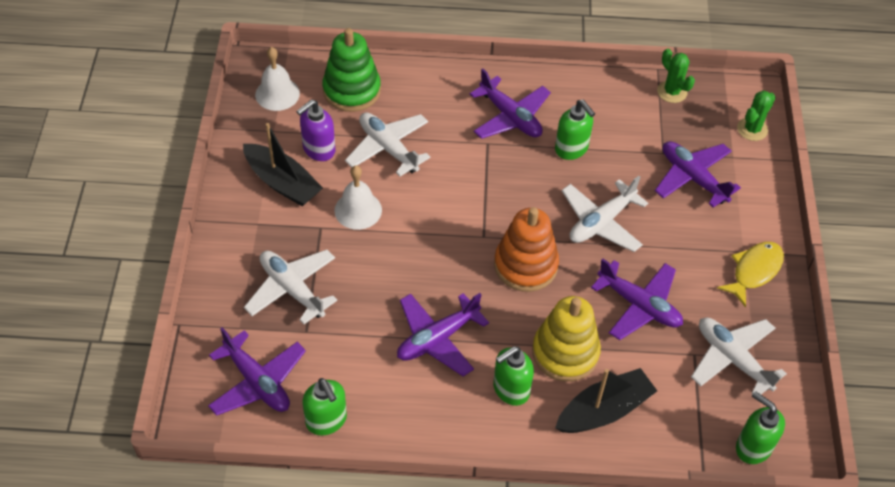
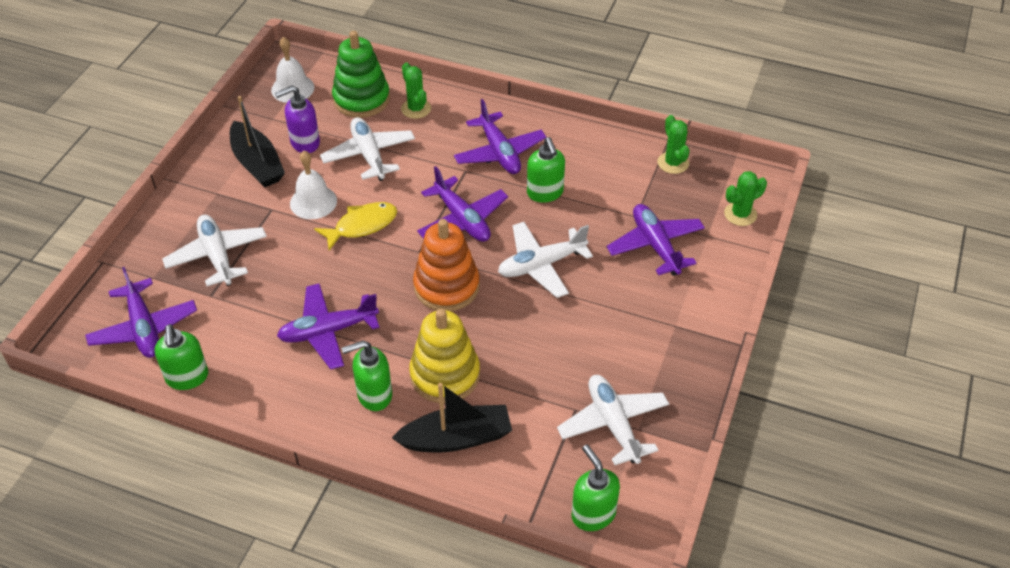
camera: 20 degrees right, 5 degrees down
(410, 89) = (416, 109): none -> green cactus
(639, 305) = (541, 350): purple plane -> purple plane (462, 219)
(754, 271) = (677, 346): yellow fish -> yellow fish (362, 225)

